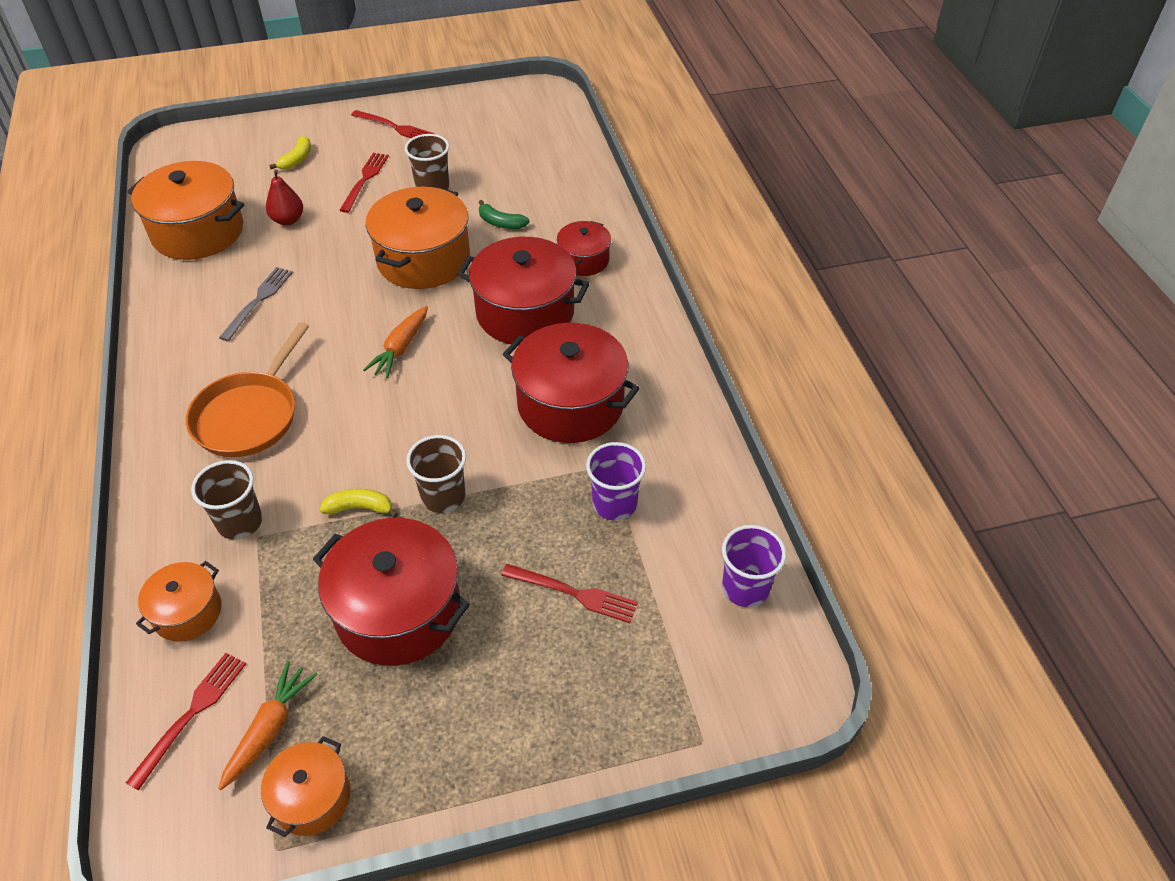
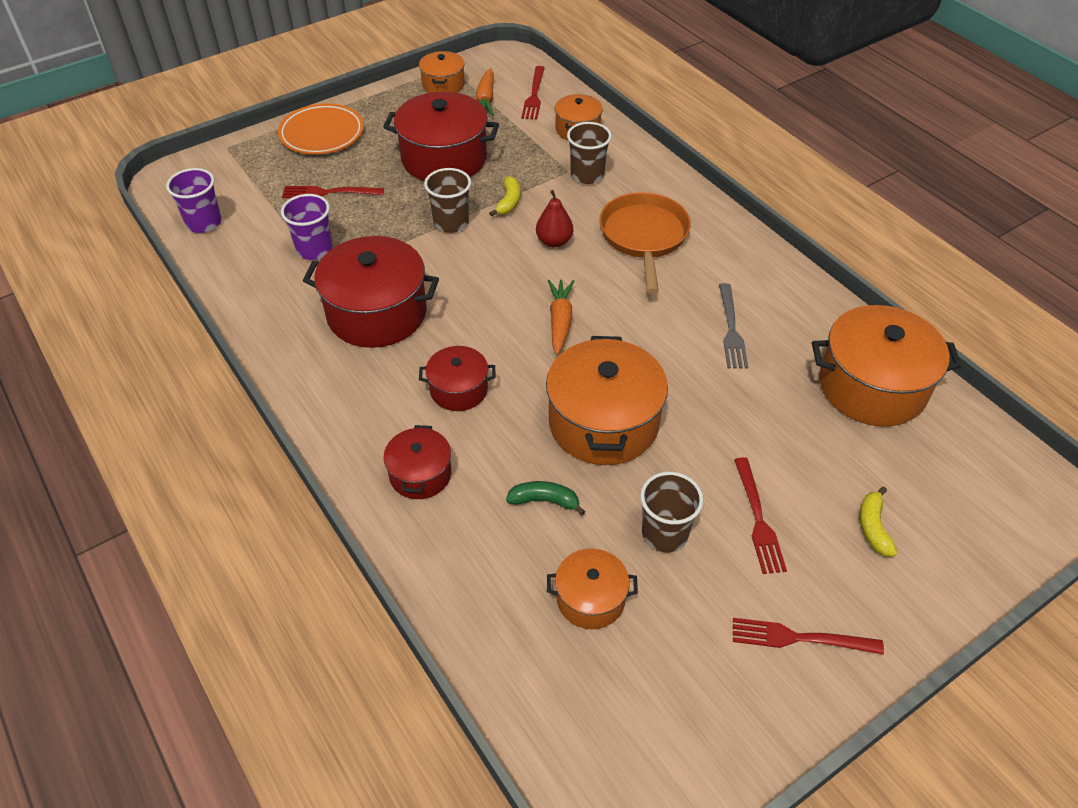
camera: 160 degrees right, 0 degrees up
(288, 220) = (793, 430): red pear -> red pear (554, 241)
(360, 508) = (509, 202): yellow banana -> yellow banana turned 60 degrees counterclockwise
(504, 169) = (590, 599): none -> orange pot
(525, 312) = (459, 390): red pot -> red pot, size x0.54
(551, 726) = (322, 134): none -> orange plate

